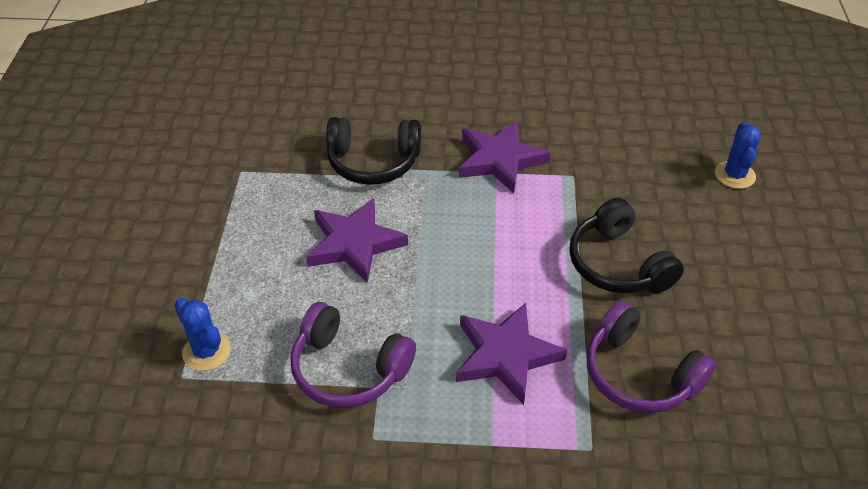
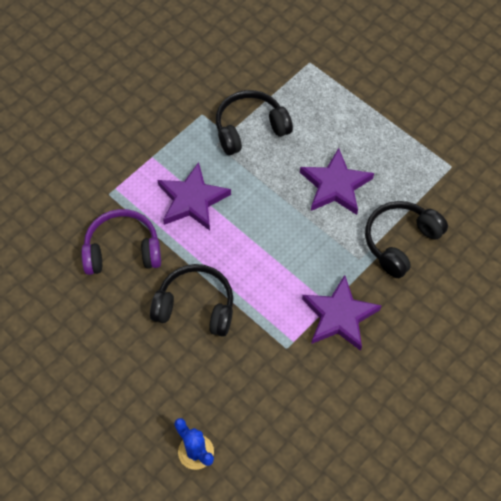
camera: 130 degrees right, 15 degrees up
(206, 351) = (317, 79): blue cactus -> none
(348, 369) = (250, 129): purple headphones -> black headphones

